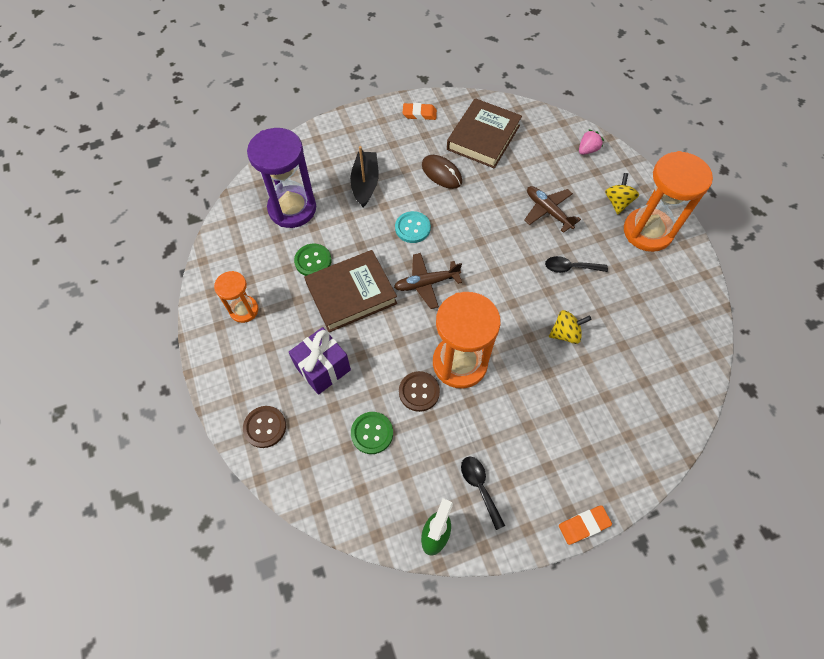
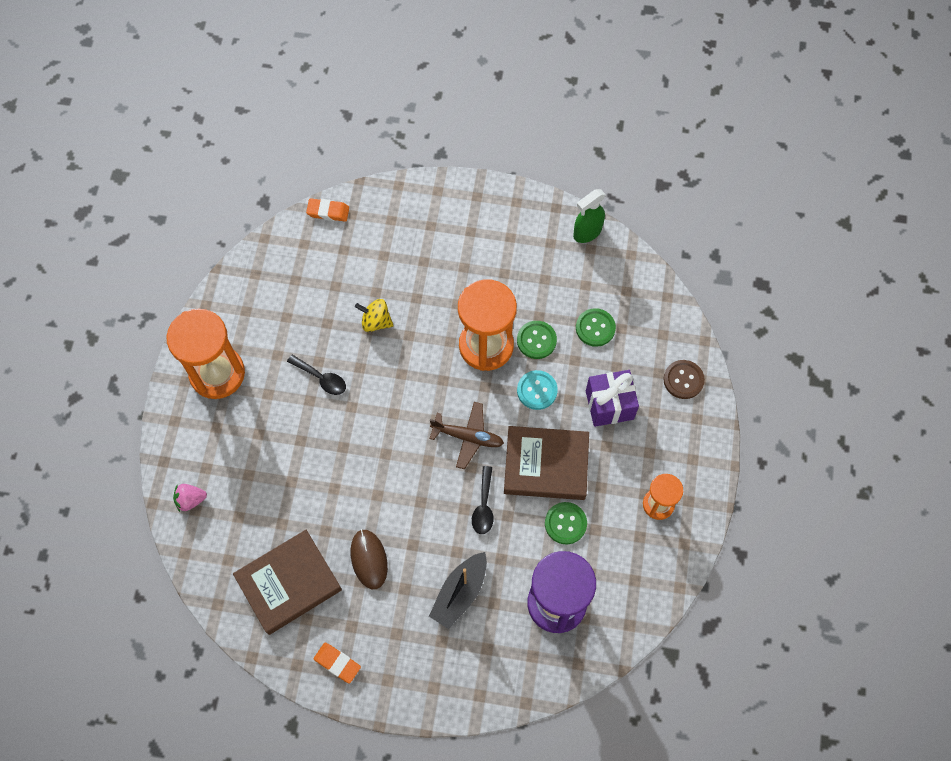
camera: 150 degrees left, 5 degrees up
(412, 228) = (443, 506): turquoise button -> turquoise button (537, 390)
(419, 392) = (536, 340): brown button -> green button
(480, 487) = (533, 245): black spoon -> black spoon (483, 506)
(548, 211) = (293, 449): brown plane -> none
(583, 525) = (473, 183): orange eraser -> orange eraser (328, 212)
(617, 202) = (216, 420): yellow spinning top -> none

